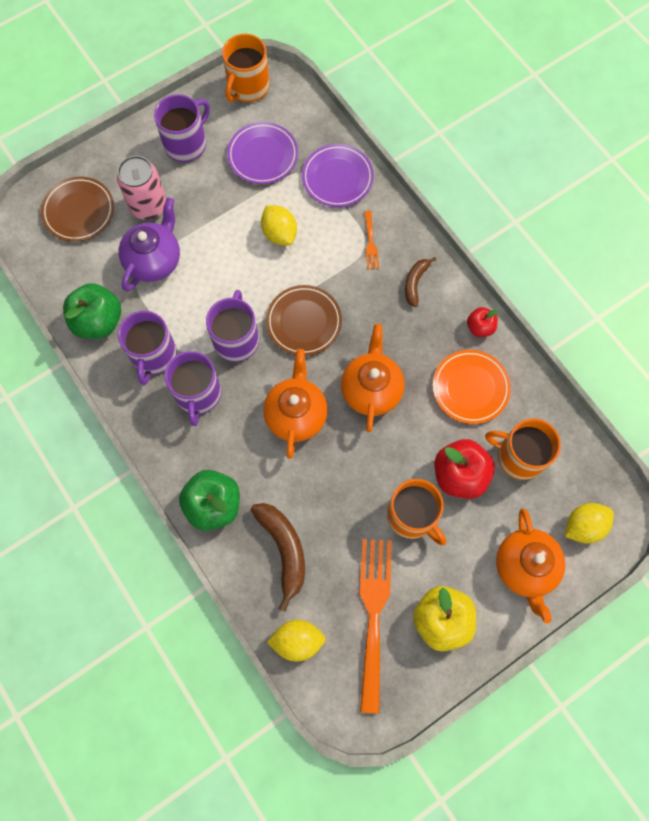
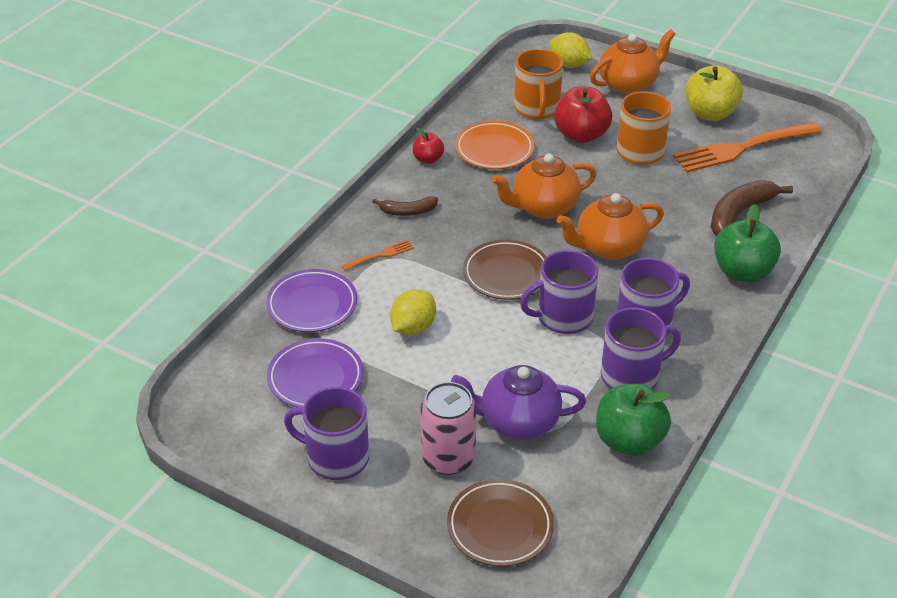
camera: 115 degrees left, 30 degrees down
(248, 87) = (216, 429): orange mug -> none
(297, 640) = (804, 182): yellow lemon -> none

